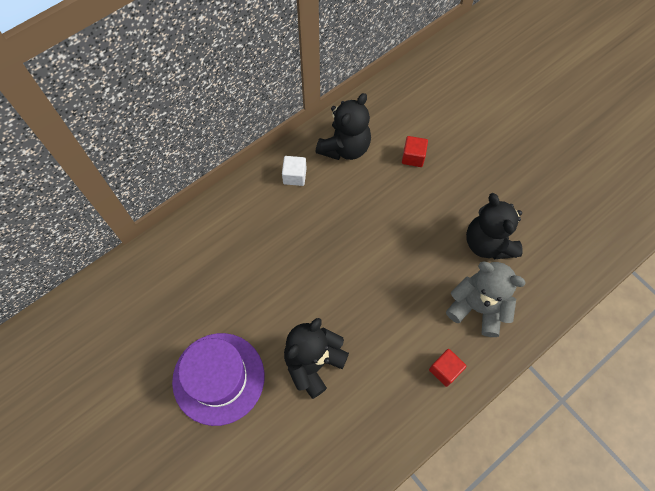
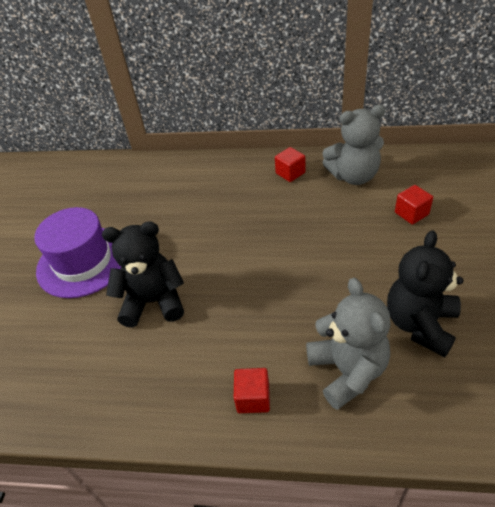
camera: 50 degrees right, 20 degrees down
(294, 176) = (290, 173): white cube -> red cube
(345, 147) = (353, 176): black teddy bear -> grey teddy bear

